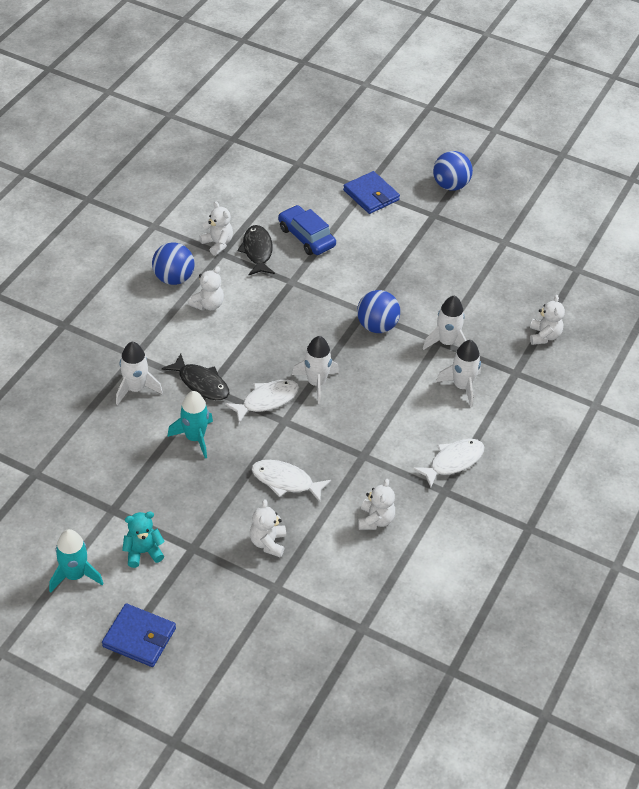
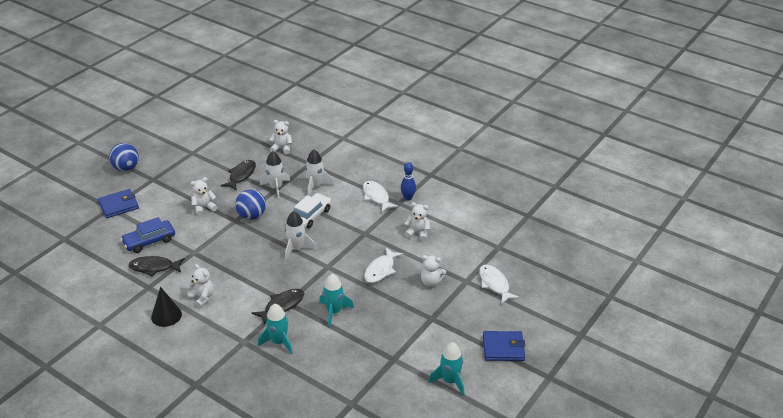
camera: 80 degrees left, 10 degrees down
(136, 389) = (279, 342): white rocket -> turquoise rocket
(139, 637) = (503, 348): blue wallet -> blue wallet turned 60 degrees clockwise
(143, 552) = (433, 343): turquoise teddy bear -> none
(174, 278) = (166, 315): blue ball -> black cone
(217, 244) = (137, 288): white teddy bear -> white teddy bear (204, 208)
(266, 400) = (307, 273): white fish -> white fish (494, 284)
(390, 389) = (310, 216): none -> white car
(459, 502) = (408, 198): none -> blue bowling pin
(465, 301) = (241, 175): none -> black fish

